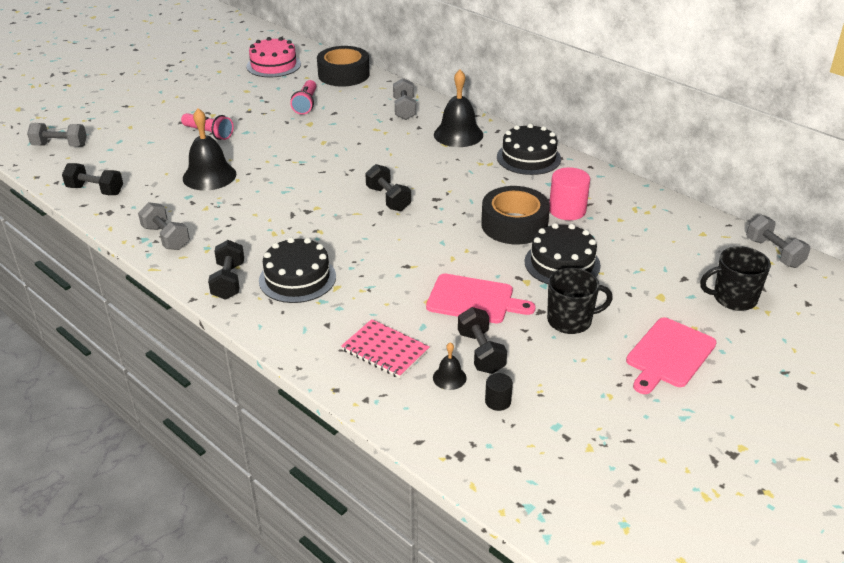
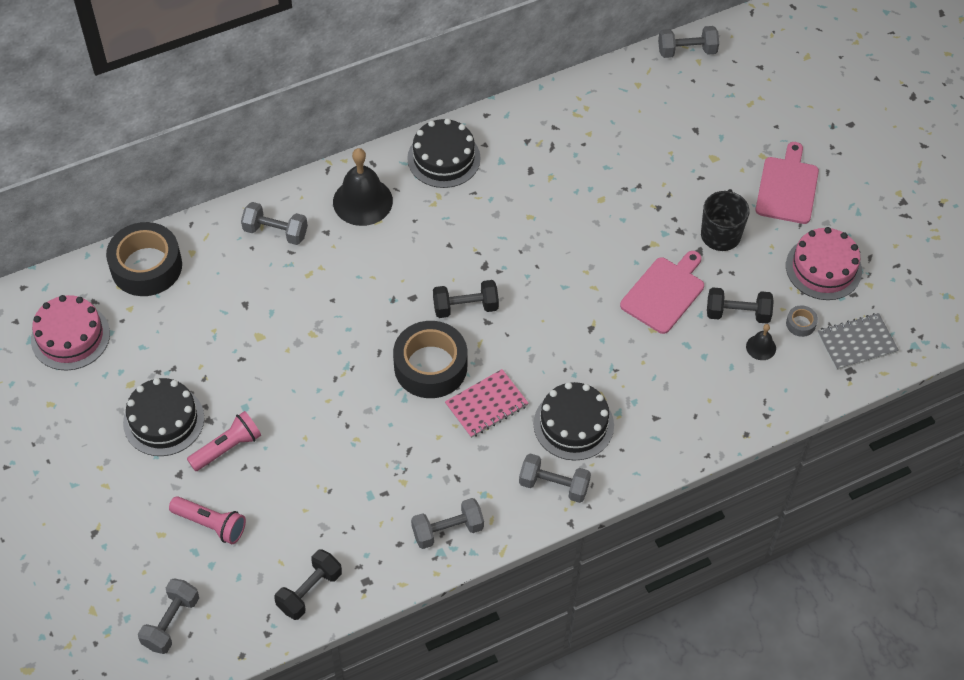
camera: 70 degrees left, 20 degrees up
(209, 176) = (334, 466): black bell -> none
(229, 281) = (554, 485): black dumbbell -> grey dumbbell
(306, 104) = (207, 327): pink flashlight -> pink flashlight (211, 524)
(385, 350) = (709, 383): pink notebook -> pink notebook (486, 405)
(498, 401) = (800, 324): black cylinder -> grey tape
(500, 453) = (857, 343): none -> grey notebook
(514, 225) = (561, 218): black tape -> black tape (430, 366)
(562, 263) = (638, 206): black cake -> black cake (163, 420)
(567, 210) = (555, 167): pink cylinder -> none
(584, 404) = (823, 268): none -> pink cake
(669, 355) = (787, 187): pink cutting board -> pink cutting board turned 135 degrees counterclockwise
(733, 298) = (735, 111): black mug -> none

